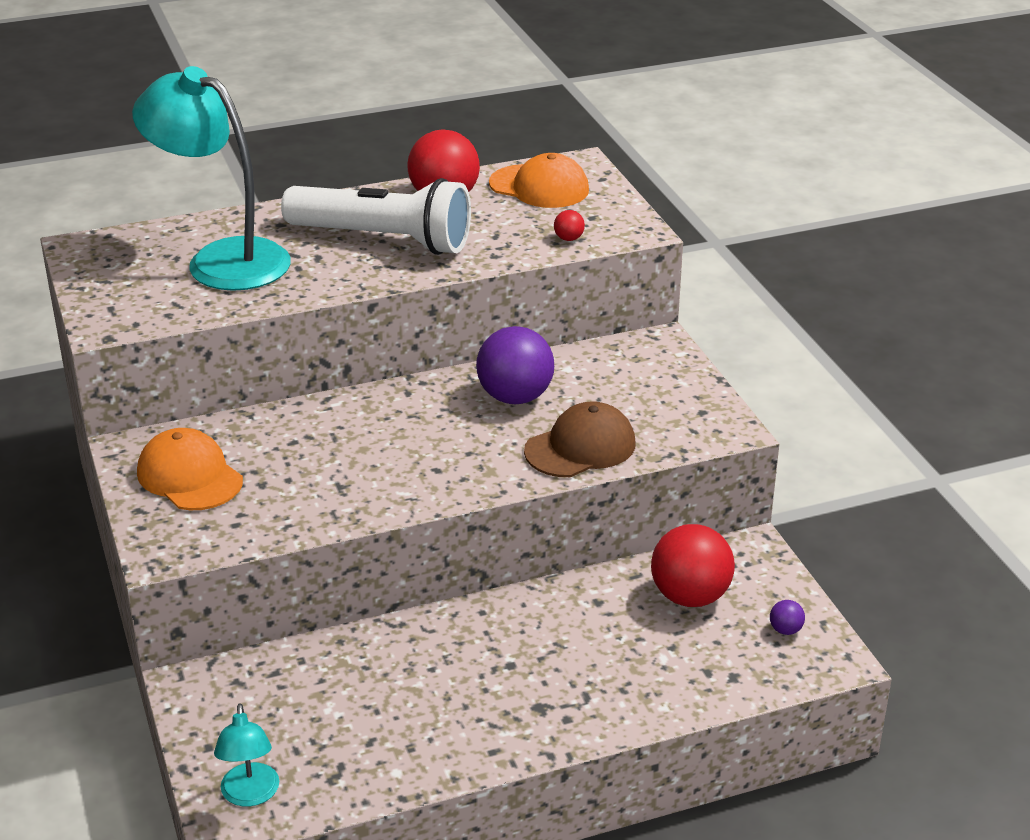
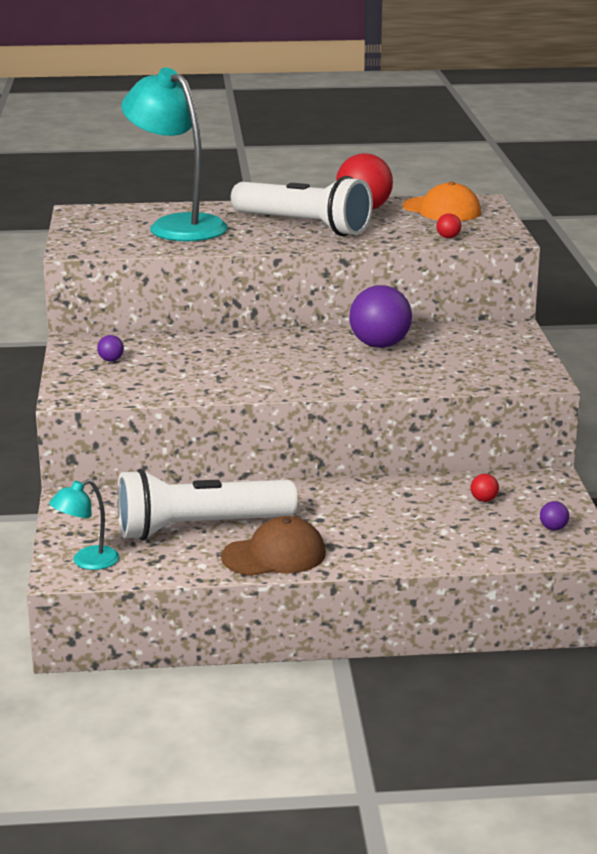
camera: 15 degrees right, 10 degrees down
(190, 476) = (111, 360): orange cap -> purple ball
(250, 795) = (87, 562): turquoise lamp -> turquoise lamp turned 45 degrees clockwise
(370, 707) = (200, 528): none -> white flashlight
(580, 447) = (416, 377): brown cap -> brown cap (274, 555)
(690, 596) = (484, 500): red ball -> red ball, size x0.41

